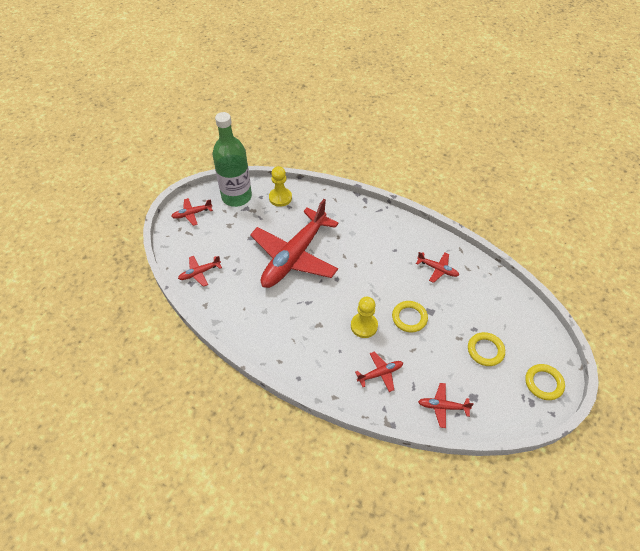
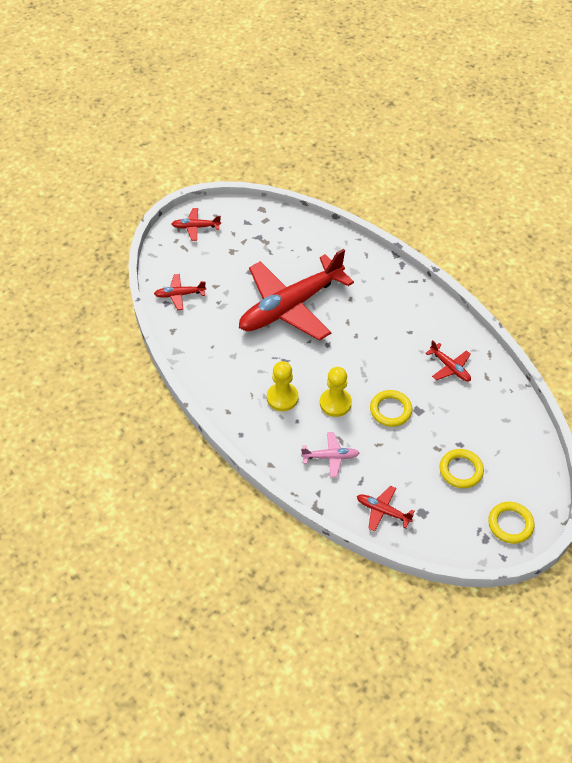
camera: 20 degrees right, 0 degrees up
(236, 197) = (253, 221): green bottle -> none
(280, 198) = (303, 235): yellow pawn -> yellow pawn (282, 398)
(380, 373) = (330, 457): red plane -> pink plane

